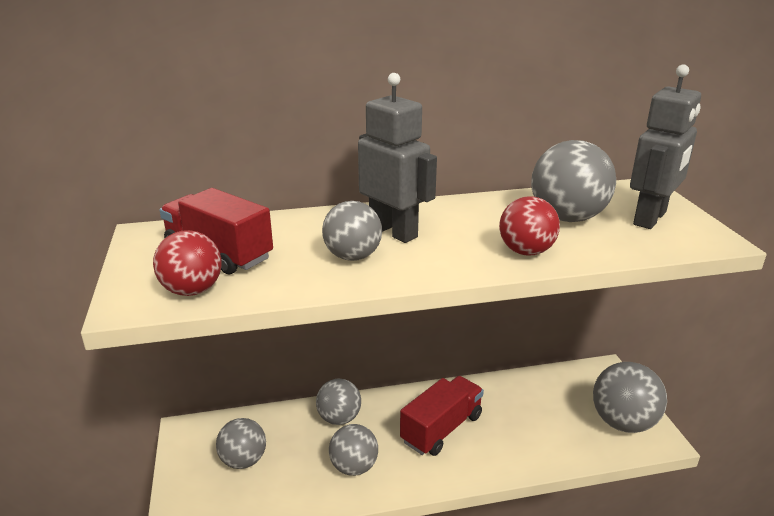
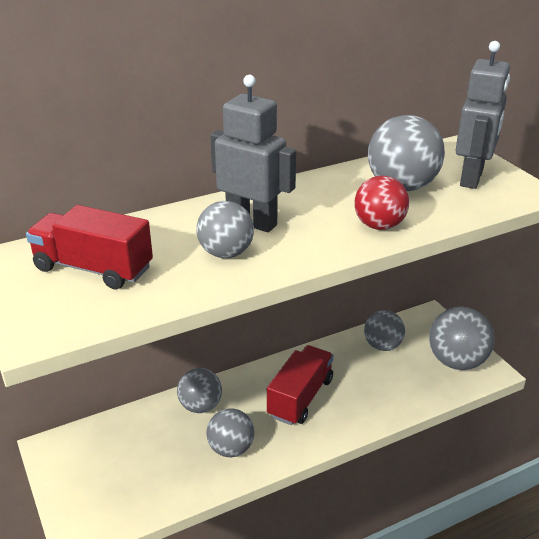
camera: 15 degrees left, 5 degrees up
(192, 290) = (89, 311): red ball -> none
(243, 460) = (121, 464): grey ball -> grey ball (382, 346)

